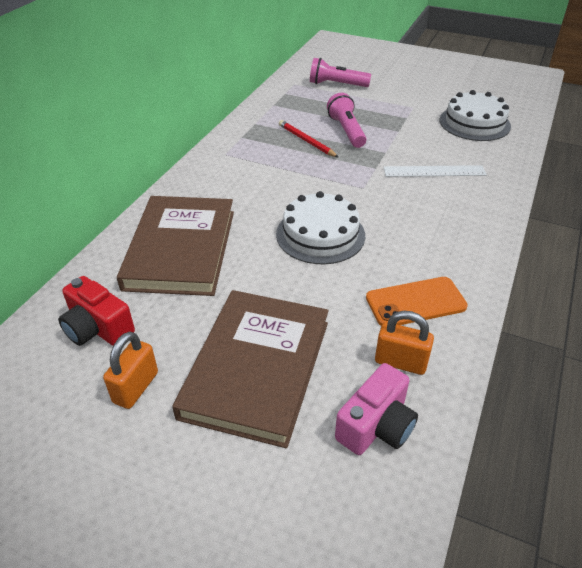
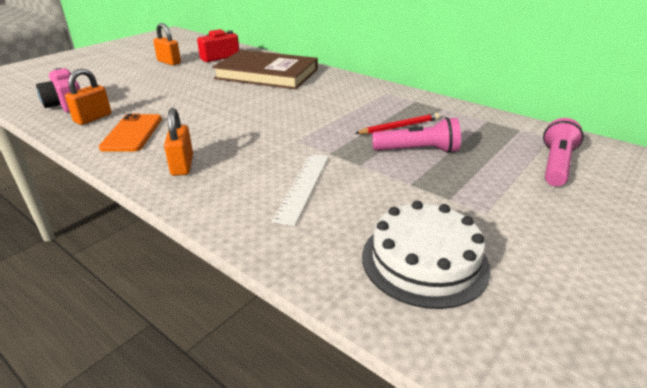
camera: 105 degrees right, 10 degrees down
(257, 368) = (145, 84): brown book -> none
(320, 234) = (243, 113): white cake -> none
(451, 239) = (182, 165): none -> orange padlock

